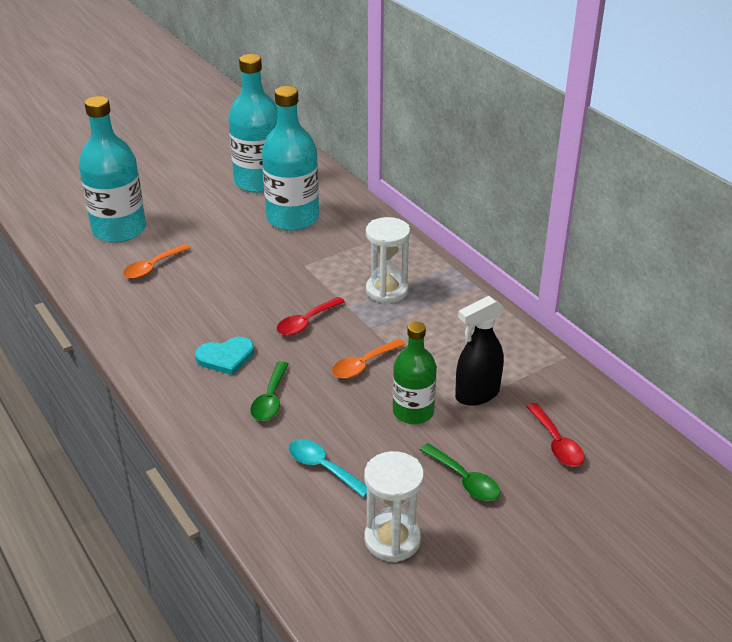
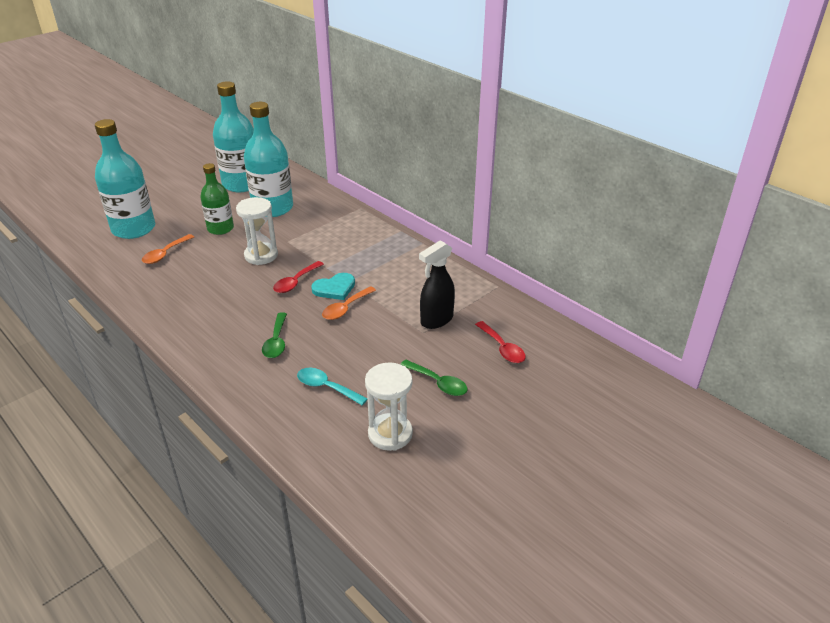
camera: 10 degrees left, 0 degrees up
(226, 357) = (235, 314): turquoise heart -> turquoise heart (334, 288)
(387, 290) = (355, 253): white hourglass -> white hourglass (261, 255)
(413, 412) = (390, 338): green bottle -> green bottle (220, 228)

